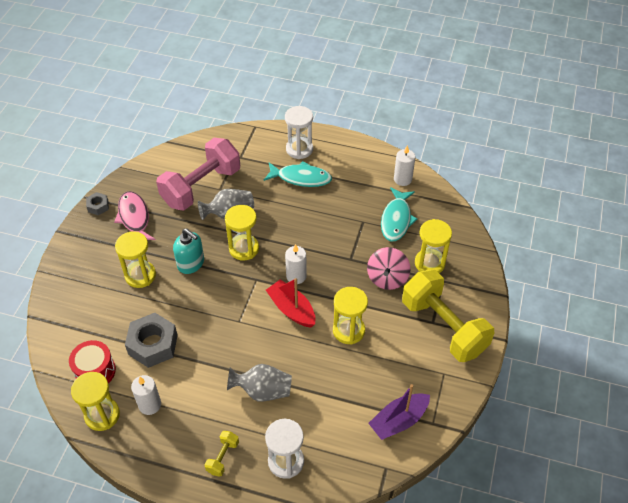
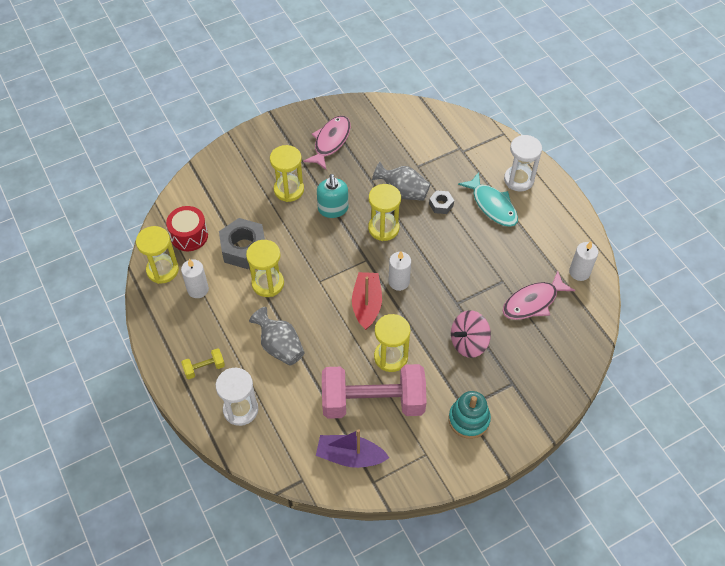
camera: 45 degrees right, 5 degrees up
(98, 206) = (315, 113): grey nut -> grey nut (441, 205)
(201, 187) = (405, 153): pink dumbbell -> pink dumbbell (373, 402)
(396, 219) = (533, 302): turquoise fish -> pink fish
(429, 263) = (518, 360): yellow hourglass -> yellow hourglass (268, 283)
(443, 327) = (469, 419): yellow dumbbell -> turquoise stacking toy

